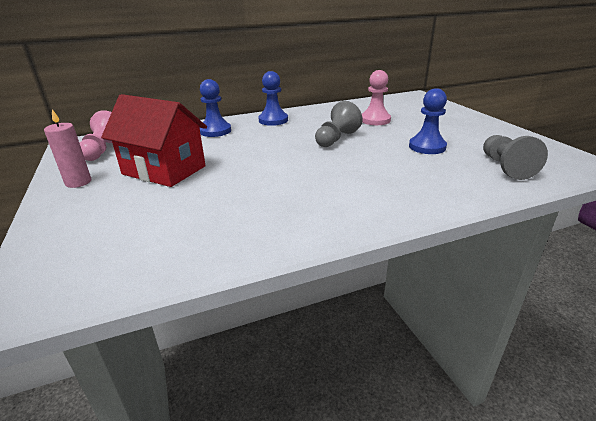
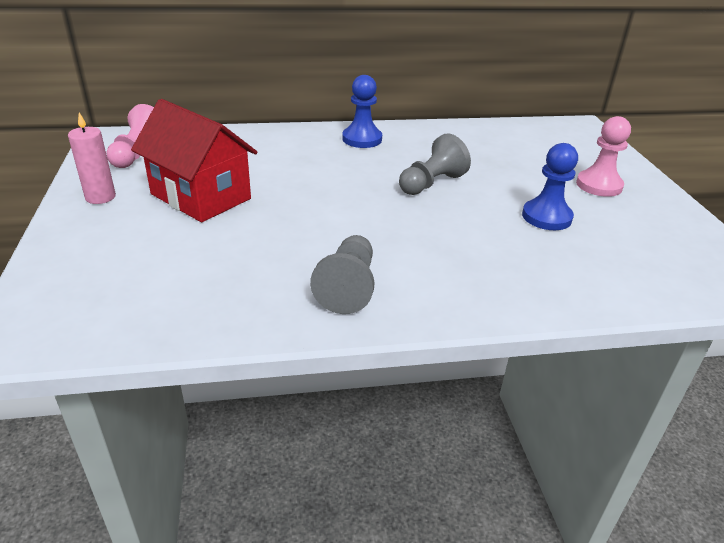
camera: 10 degrees right, 5 degrees up
(215, 131) = (281, 145): blue pawn -> none
(375, 120) = (499, 160): pink pawn -> pink pawn (599, 185)
(505, 167) = (635, 268): grey pawn -> grey pawn (348, 287)

